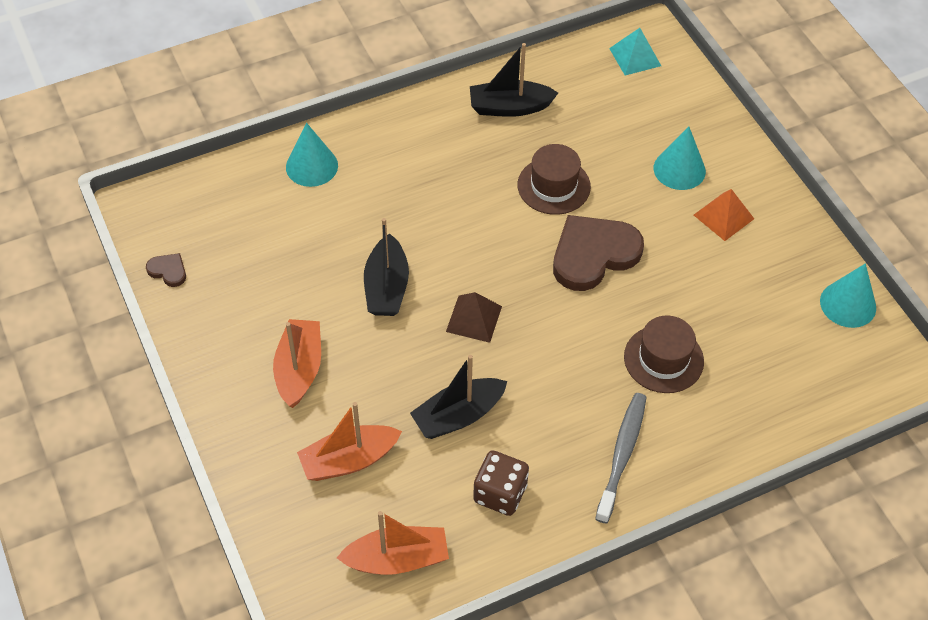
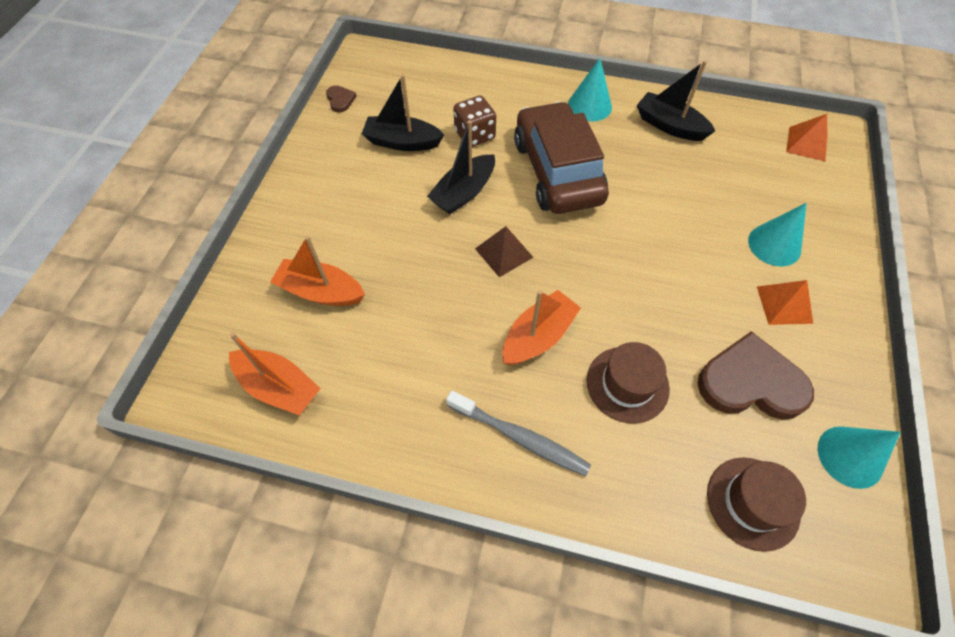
camera: 40 degrees right, 5 degrees up
(299, 369) = (353, 209): orange boat -> orange boat (538, 336)
(312, 166) = (491, 88): turquoise cone -> turquoise cone (589, 106)
(451, 213) = (557, 171): none -> brown car
(458, 416) = (424, 314): black boat -> black boat (402, 142)
(500, 493) = (397, 395): brown dice -> brown dice (474, 135)
(553, 186) = (654, 197): brown hat -> brown hat (752, 503)
(593, 254) = (641, 265): brown heart -> brown heart (750, 382)
(622, 455) = (520, 437): grey toothbrush -> grey toothbrush turned 60 degrees clockwise
(635, 57) = (806, 144): turquoise pyramid -> orange pyramid

